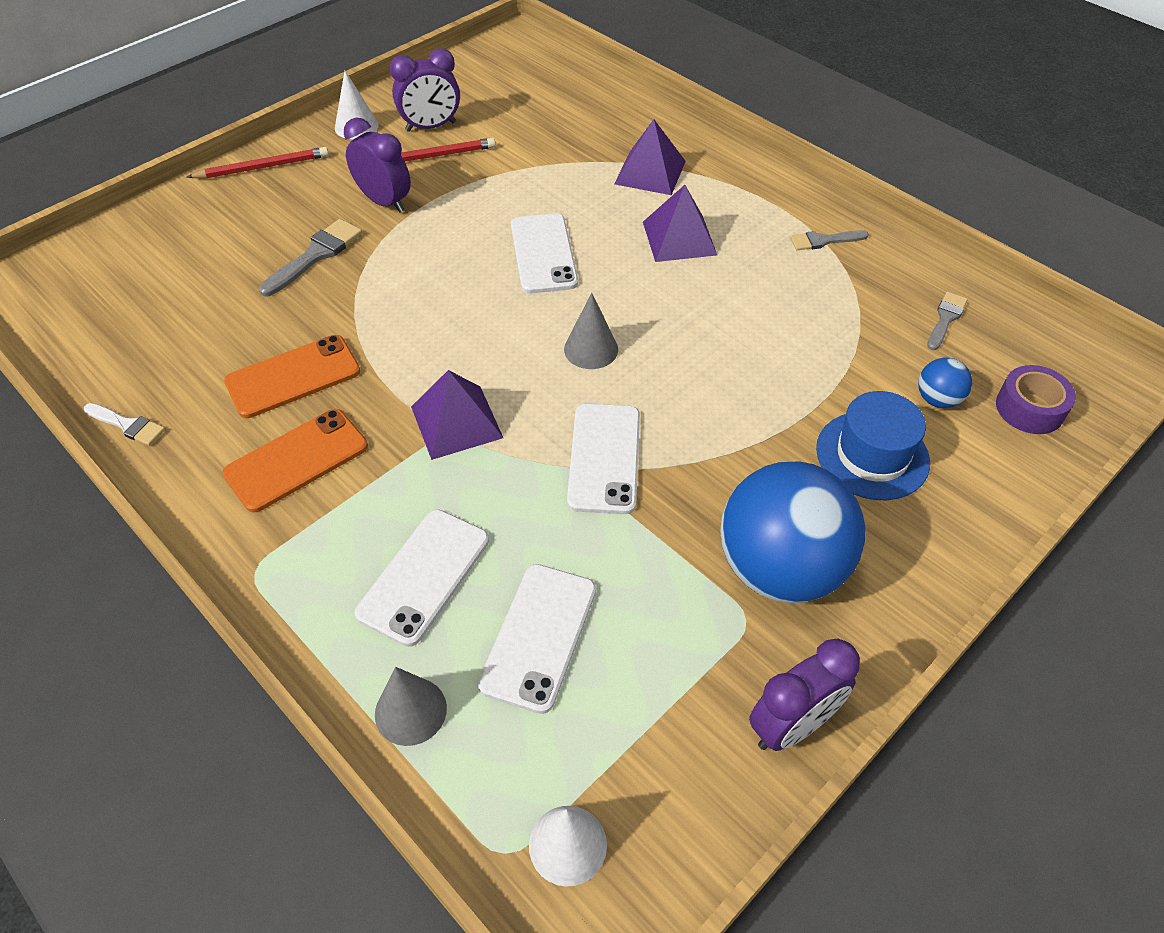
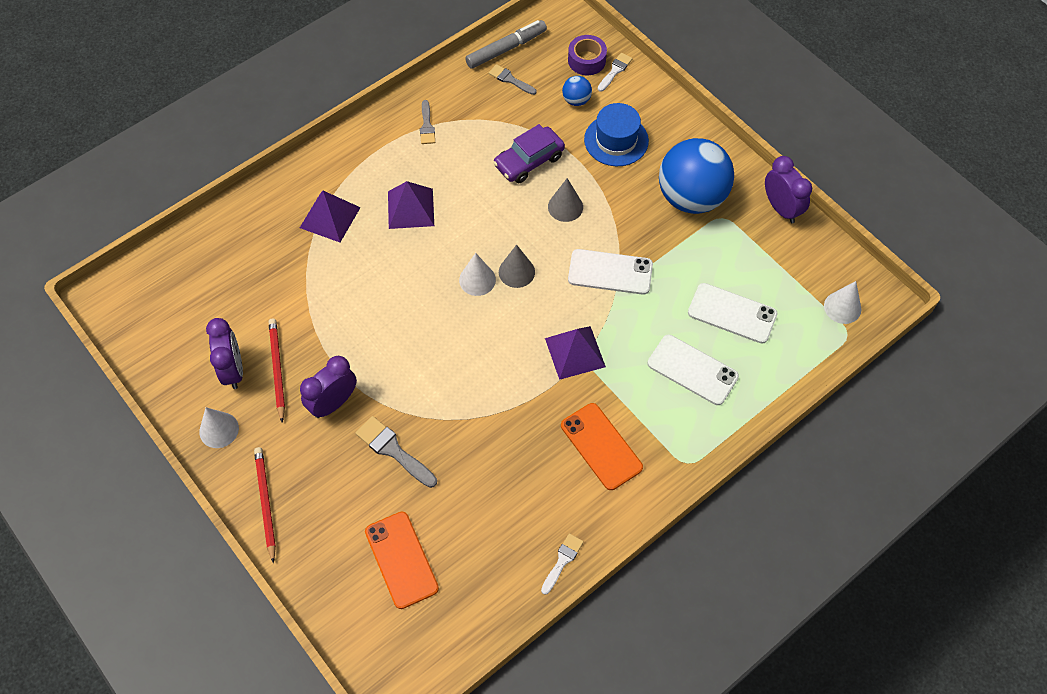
camera: 85 degrees left, 10 degrees up
(293, 377) = (525, 455): orange phone -> orange phone (401, 559)
(410, 711) = (776, 375): grey cone -> grey cone (565, 207)
(543, 254) = (415, 294): white phone -> none
(572, 310) = (477, 280): none -> white cone
(795, 350) = (529, 161): none -> purple car
(1005, 310) = (506, 49): none -> grey marker
(1025, 448) = (615, 71): none -> white brush

